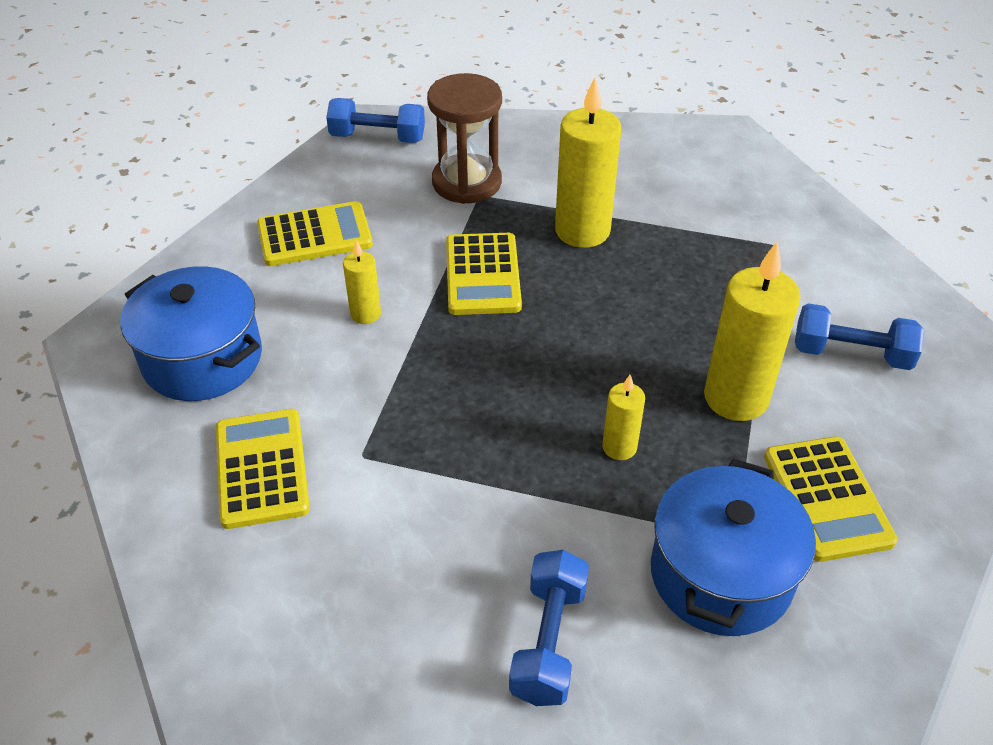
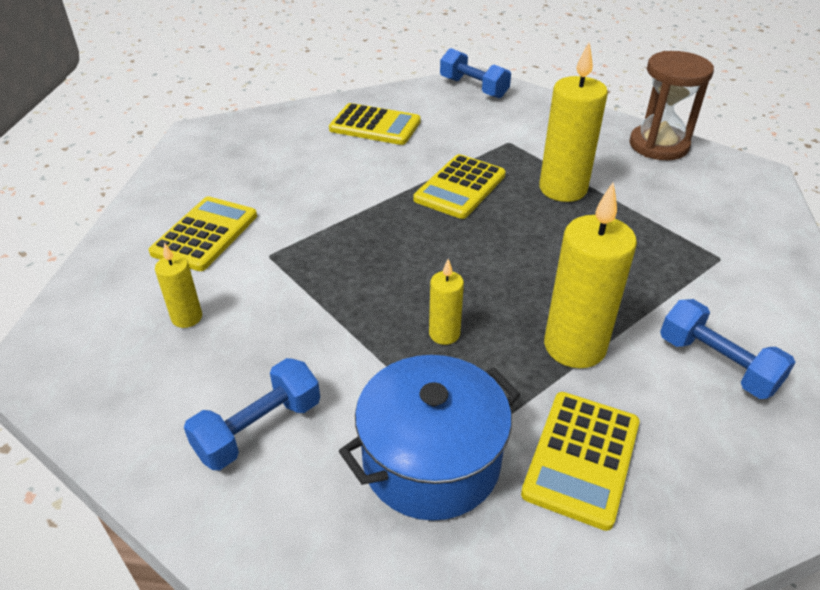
camera: 35 degrees right, 5 degrees down
(202, 358) = (239, 163): blue pot -> none
(365, 314) = (358, 179): yellow candle -> yellow candle (187, 317)
(466, 182) = (507, 131): brown hourglass -> brown hourglass (658, 145)

